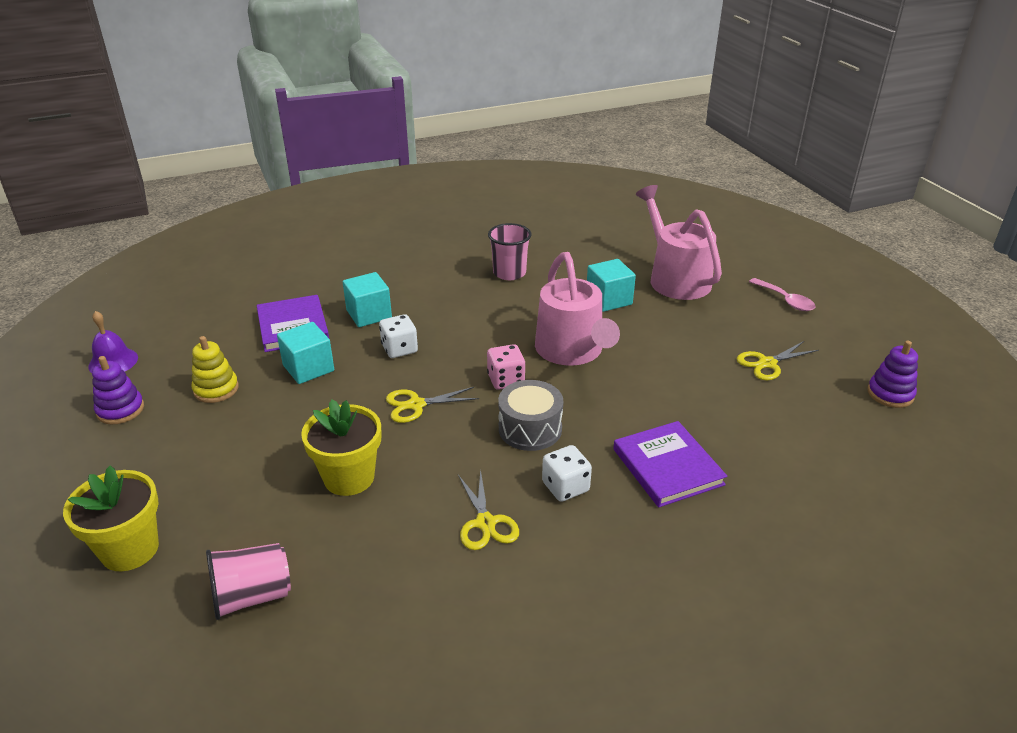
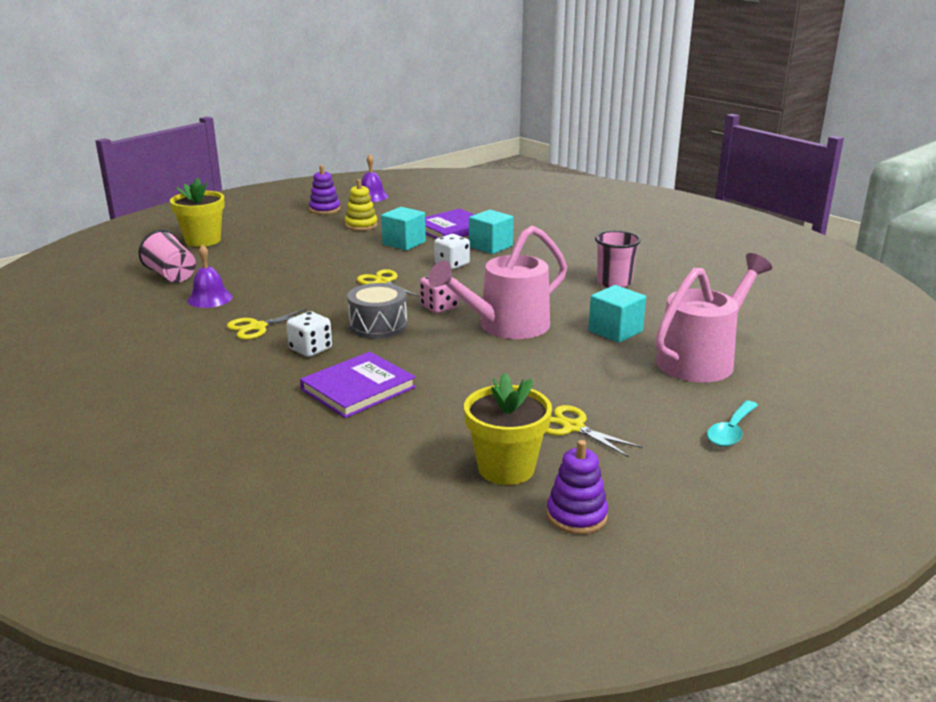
camera: 70 degrees right, 10 degrees down
(349, 477) = (288, 278): yellow flower pot -> yellow flower pot (506, 468)
(368, 560) = (210, 298): none -> purple bell
(785, 300) = (731, 431): pink spoon -> turquoise spoon

